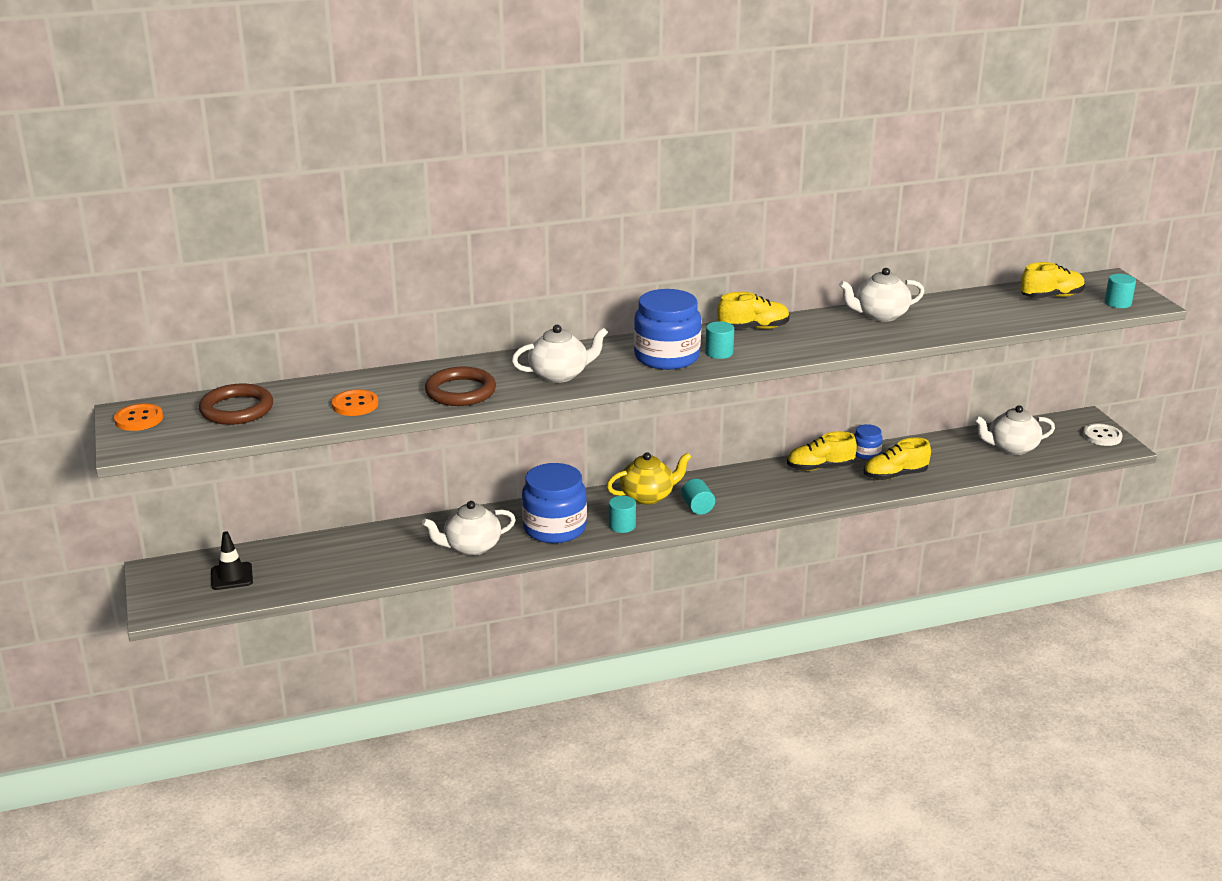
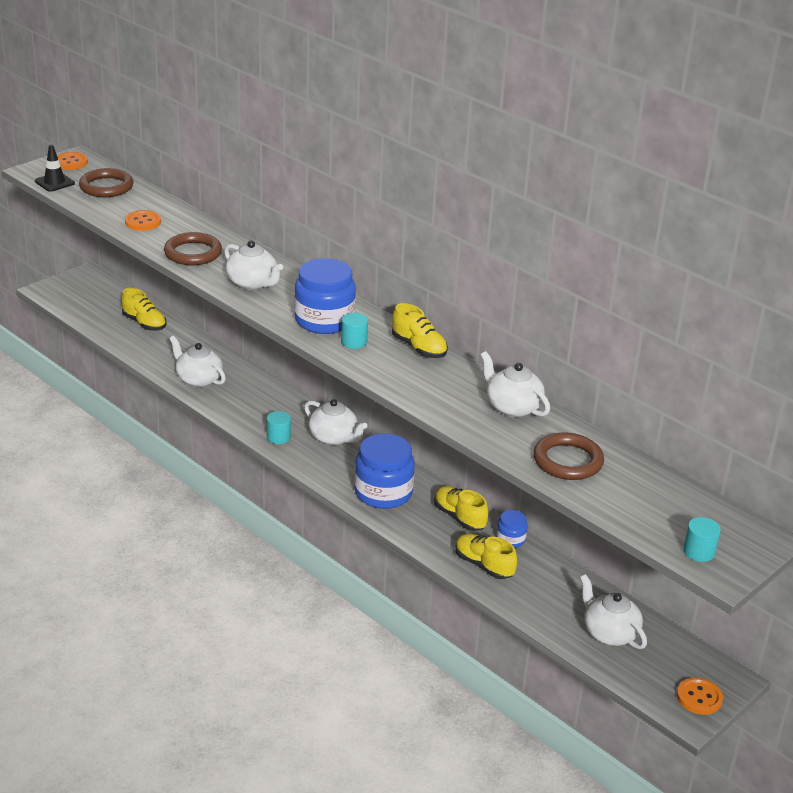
camera: 60 degrees right, 5 degrees up
(232, 576) = (98, 301): black traffic cone -> black traffic cone (54, 182)
(554, 528) = (251, 407): blue jar -> blue jar (383, 492)
(648, 496) = (334, 438): yellow teapot -> white teapot
(697, 507) = (335, 467): turquoise cylinder -> none
(973, 315) = (568, 461): none -> brown ring
(1051, 297) = (667, 503): yellow shoe -> yellow shoe (144, 323)
(1102, 436) = (699, 697): white button -> orange button

